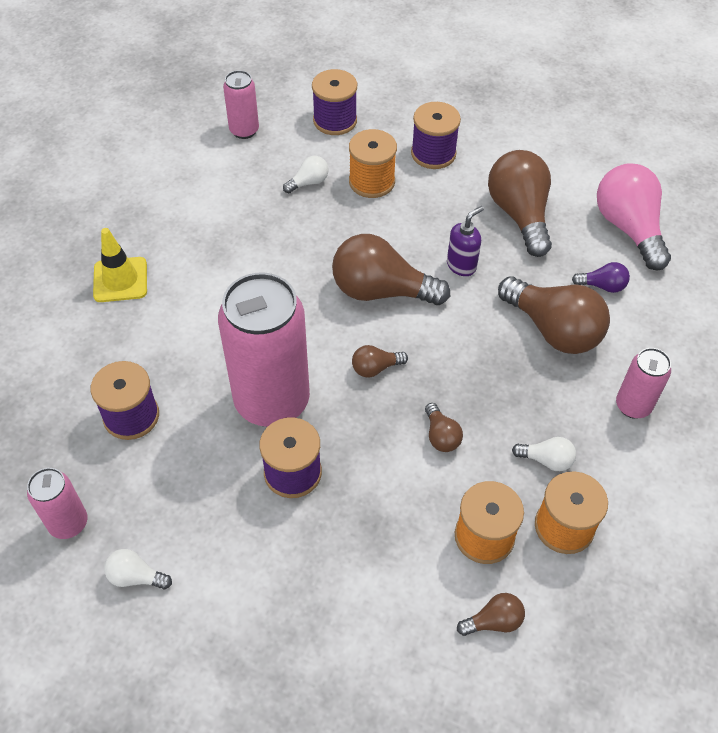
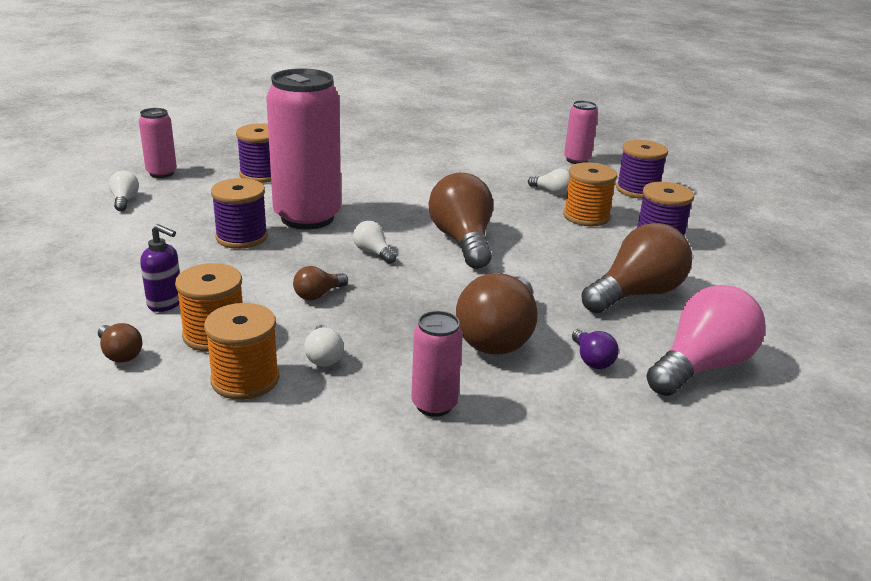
camera: 65 degrees right, 25 degrees down
(120, 280) = (381, 149): yellow traffic cone -> none
(375, 368) = (373, 252): brown light bulb -> white light bulb
(461, 265) = (532, 273): purple soap dispenser -> purple soap dispenser (166, 303)

